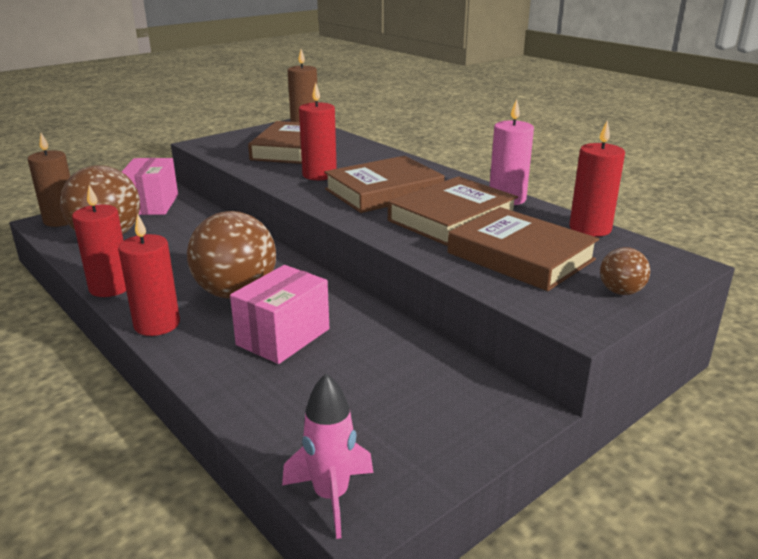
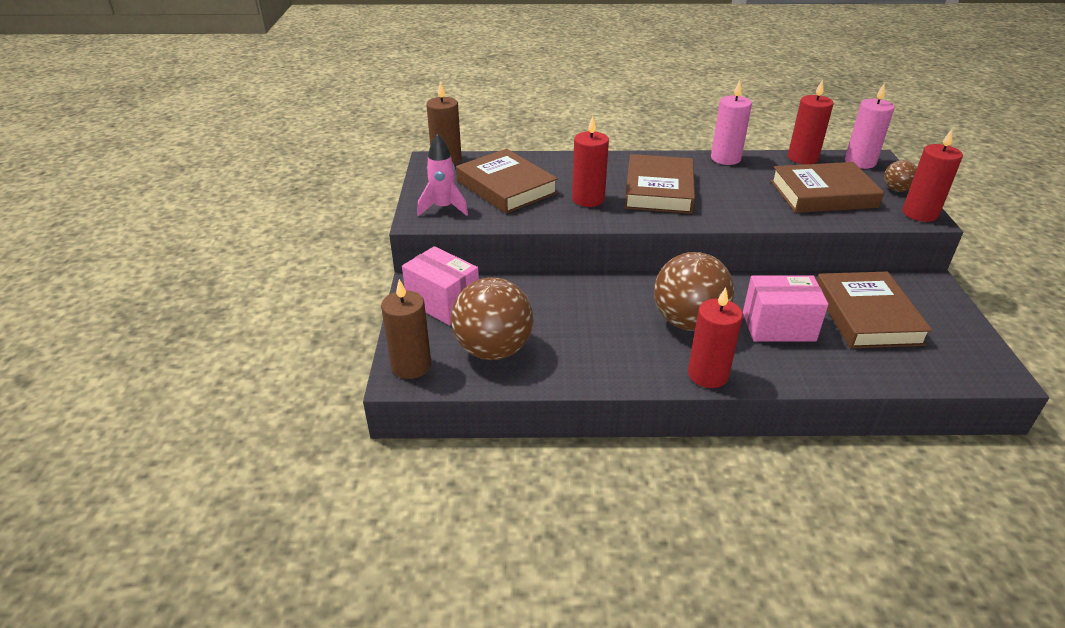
camera: 50 degrees left, 10 degrees up
(110, 287) = (613, 379): red candle -> red candle (920, 213)
(283, 337) = (778, 326): pink box -> pink box turned 75 degrees counterclockwise
(331, 496) = (978, 377): pink rocket -> pink rocket (443, 208)
(452, 218) = (738, 188): brown book -> brown book (866, 316)
(651, 257) = (860, 162): none -> pink candle

